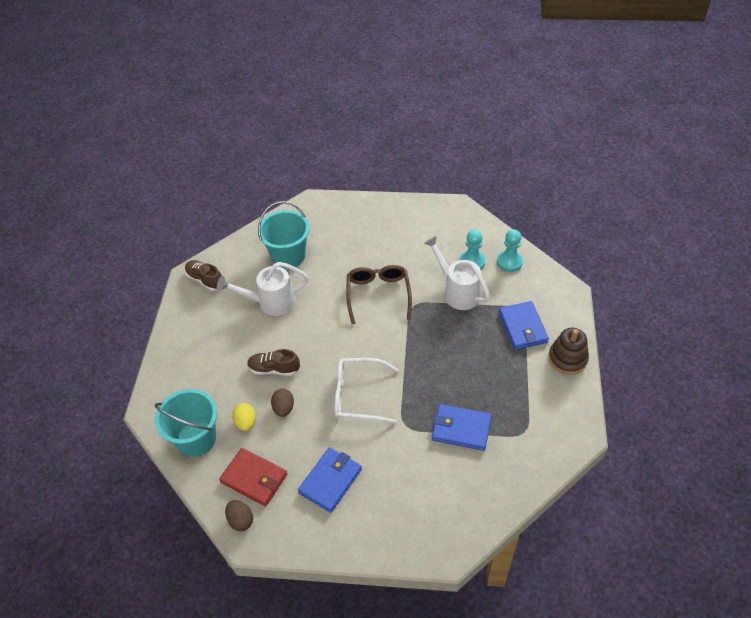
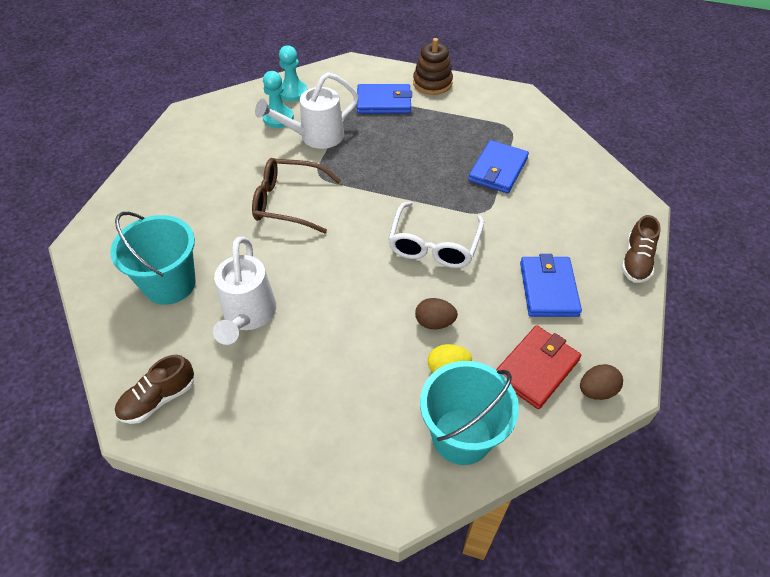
camera: 80 degrees left, 0 degrees up
(274, 369) = (367, 326): brown shoe -> brown shoe (636, 261)
(330, 481) = (548, 289): blue wallet -> blue wallet turned 45 degrees clockwise

